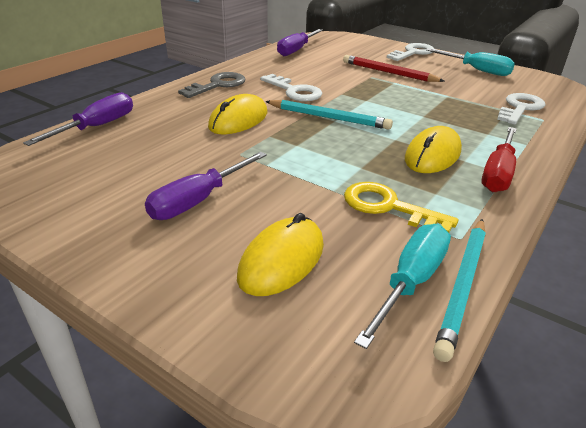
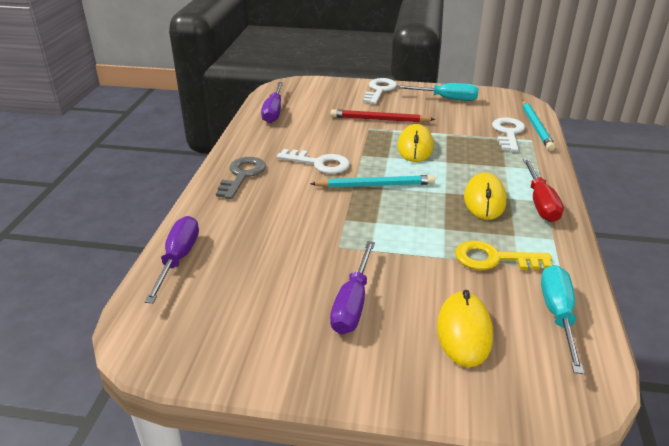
camera: 25 degrees left, 0 degrees up
(238, 120) = (302, 210): yellow mouse -> yellow mouse (415, 147)
(462, 286) = (589, 305): turquoise pencil -> turquoise pencil (536, 127)

